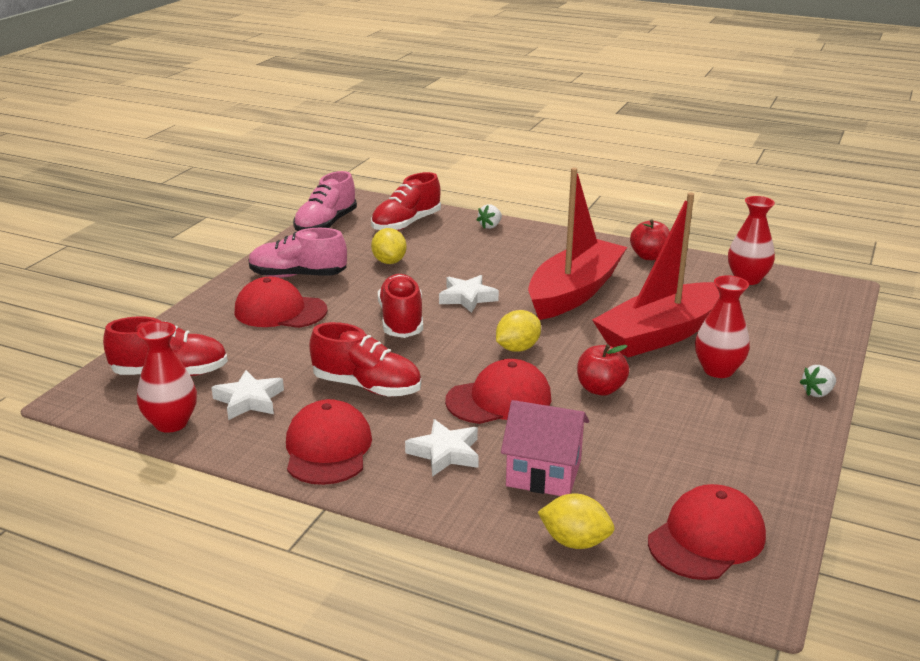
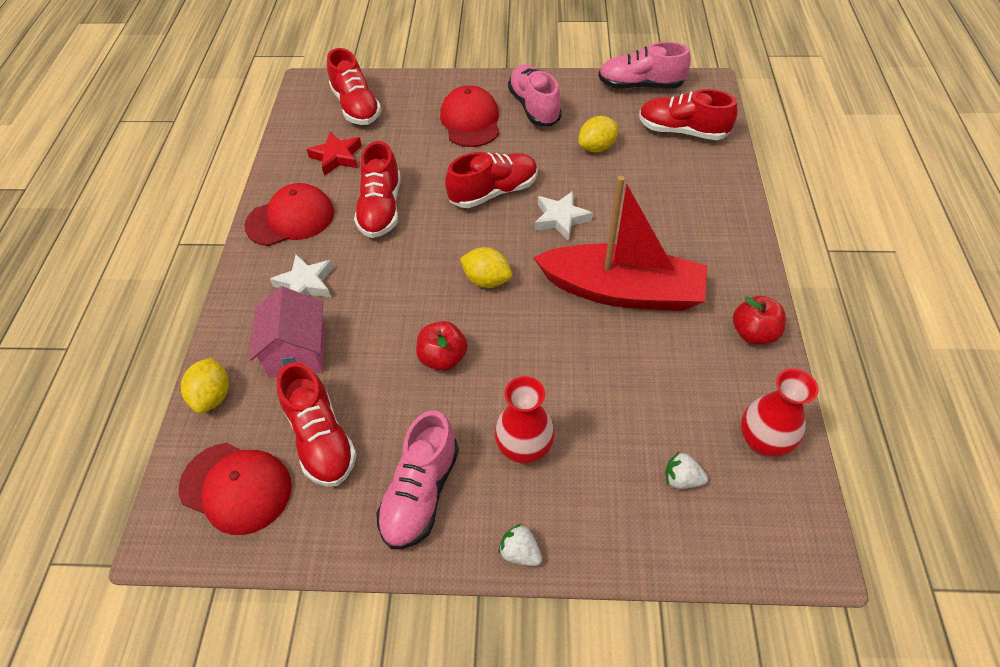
camera: 70 degrees right, 25 degrees up
(171, 423) = (295, 134): red vase -> none
(249, 400) = (337, 157): white star -> red star
(490, 226) = (725, 187): white strawberry -> white strawberry (682, 479)
(499, 399) = (395, 293): red cap -> none
(661, 334) = (574, 383): red boat -> none
(666, 474) = (321, 438): none -> red shoe
(747, 428) = (421, 493): none -> pink shoe

